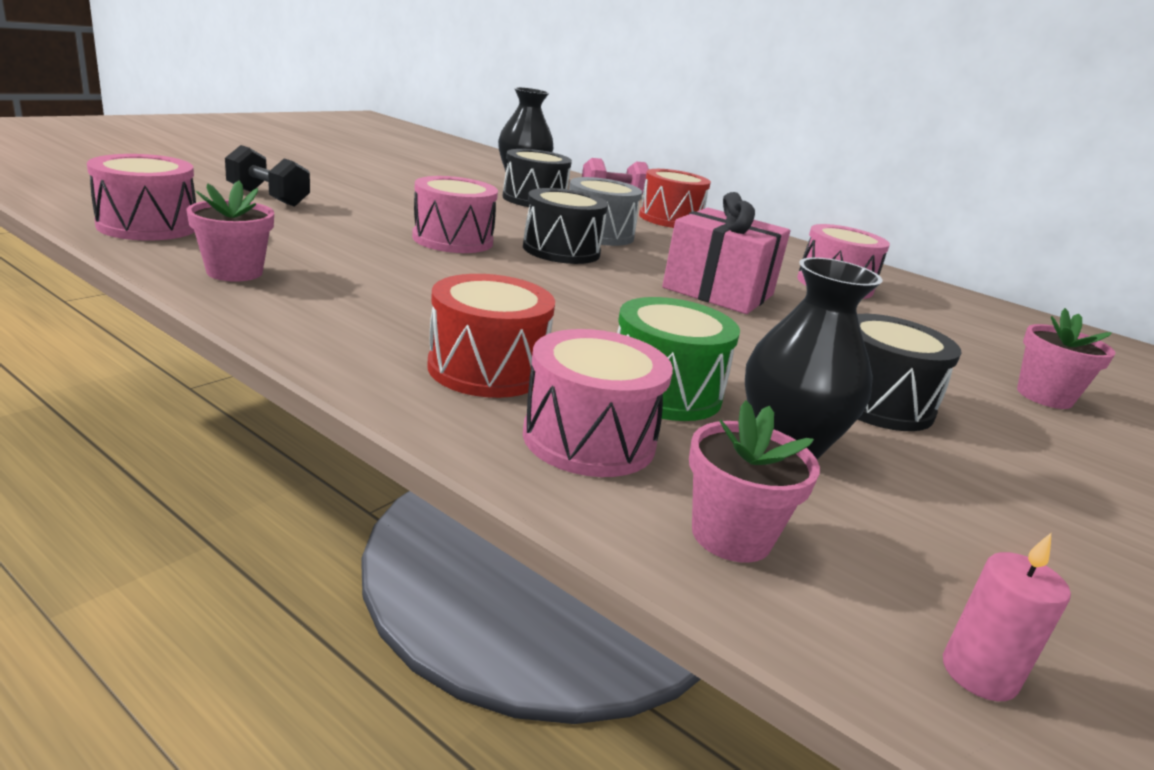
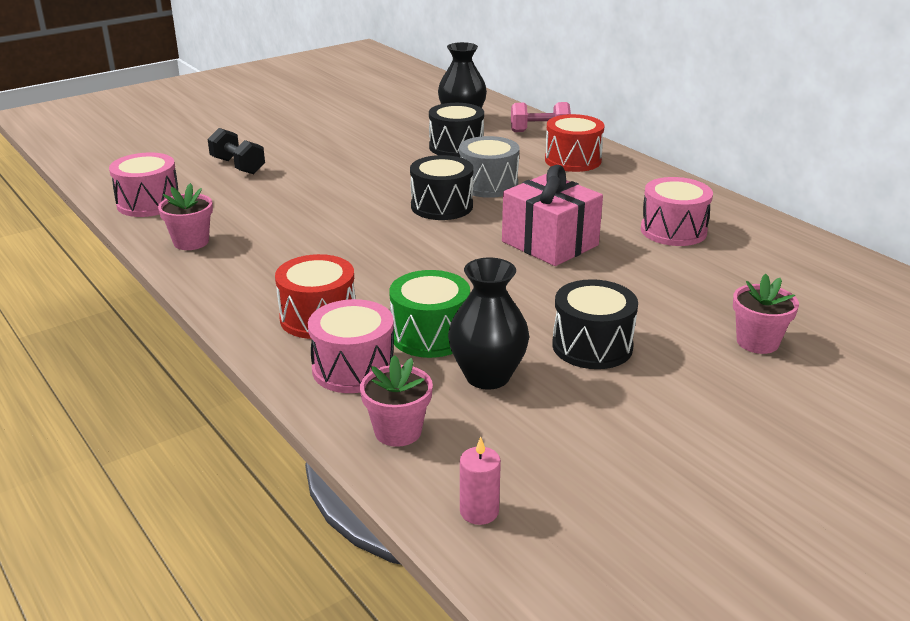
camera: 20 degrees right, 5 degrees up
(453, 240) = (358, 201): pink drum -> none

